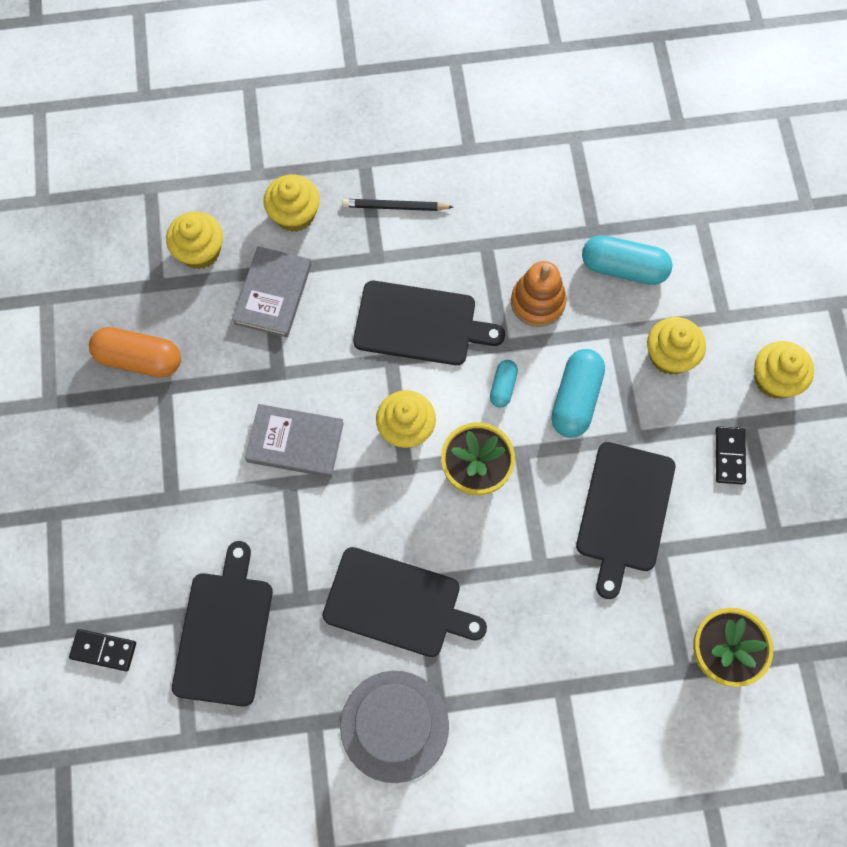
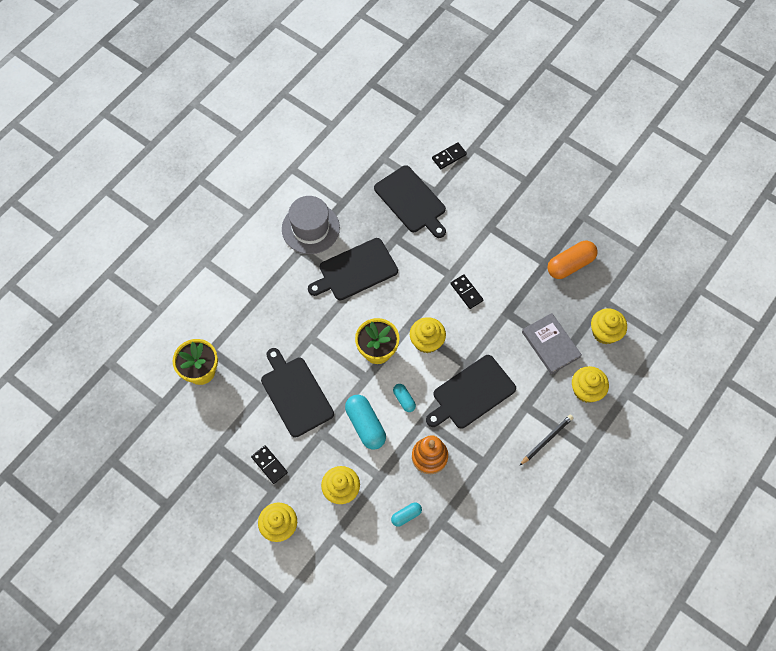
camera: 135 degrees right, 5 degrees down
(295, 442) = (466, 292): grey book -> black domino
(623, 268) = (406, 515): turquoise capsule -> turquoise capsule, size x0.54

